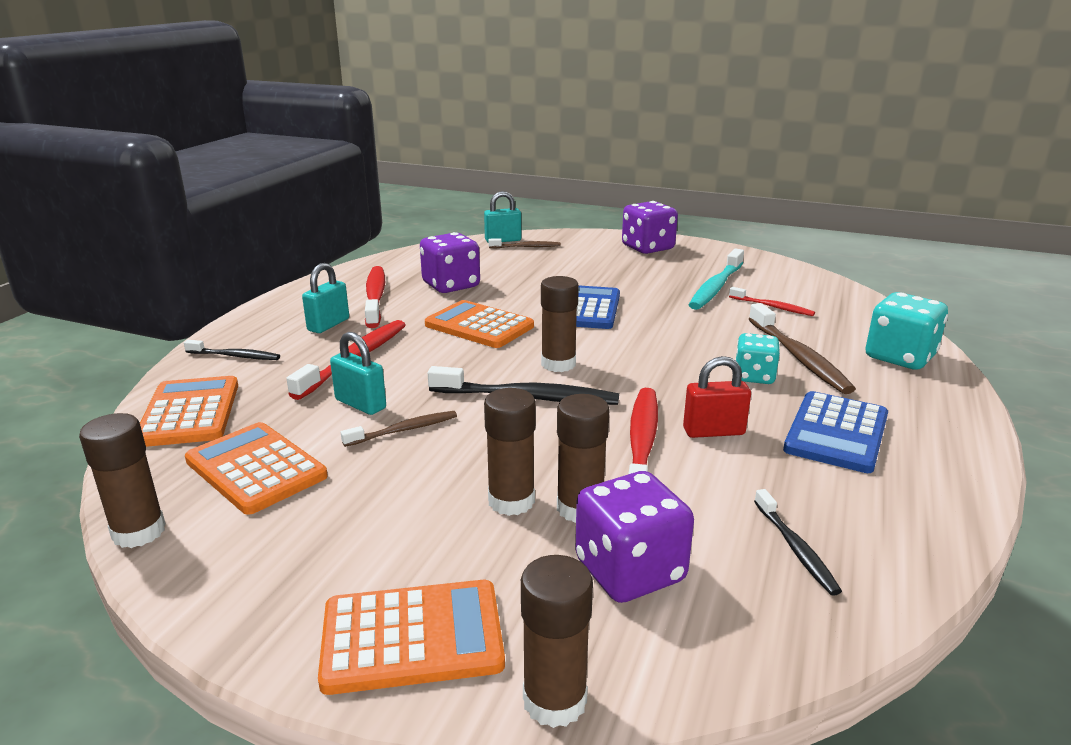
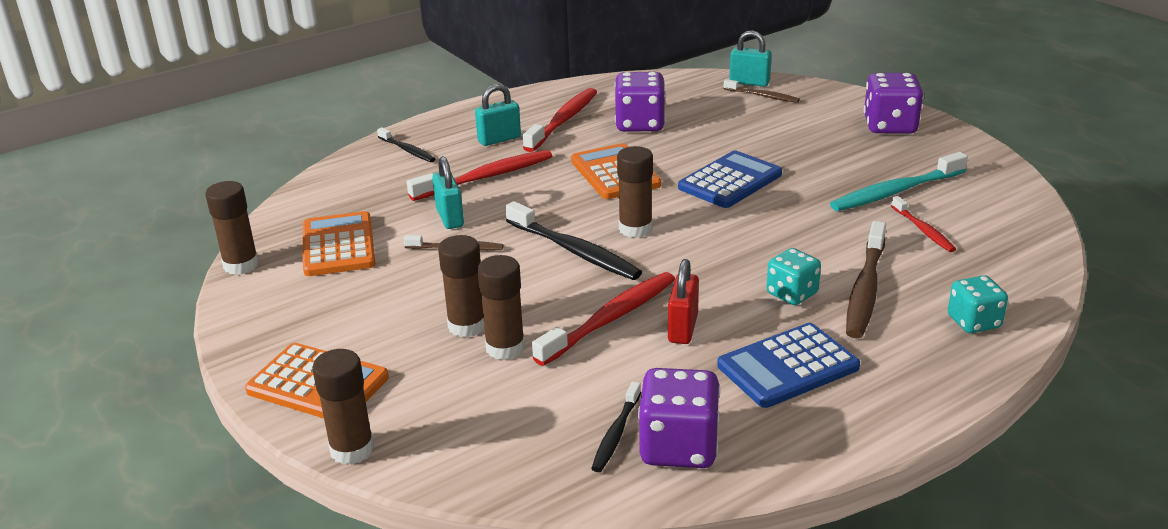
camera: 35 degrees right, 5 degrees up
(189, 412) = (338, 189): orange calculator -> none
(629, 571) = (484, 400): purple dice -> purple dice (678, 447)
(713, 431) = (683, 328): red padlock -> red padlock turned 75 degrees clockwise
(899, 357) = (974, 322): turquoise dice -> turquoise dice, size x0.65

